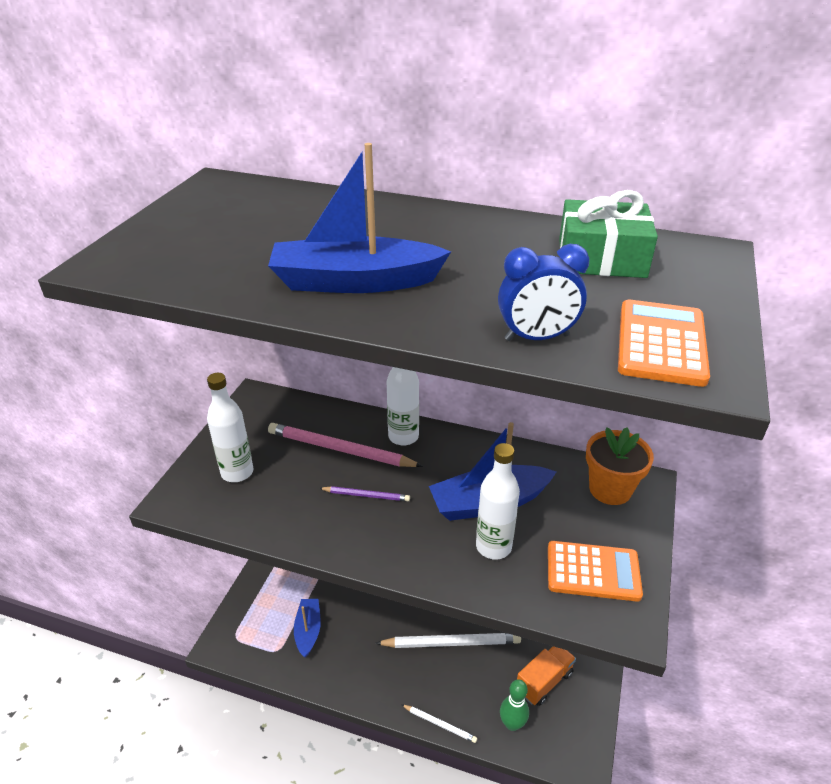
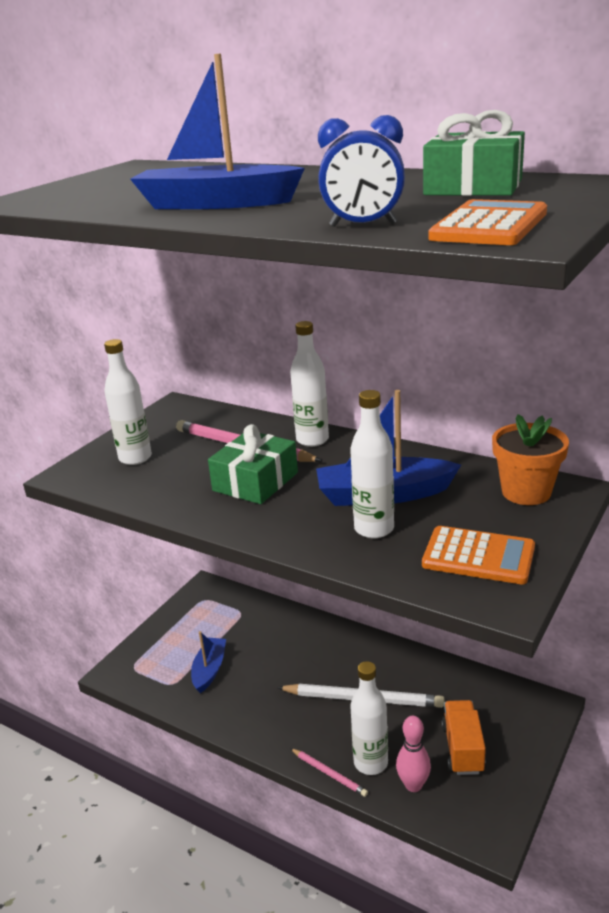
camera: 15 degrees right, 10 degrees down
(366, 495) = (255, 481): purple pencil -> green gift
(440, 724) = (329, 773): white pencil -> pink pencil
(472, 707) = (370, 763): none -> white bottle
(512, 724) = (413, 785): green bowling pin -> pink bowling pin
(544, 681) = (462, 749): orange truck -> orange truck turned 60 degrees counterclockwise

